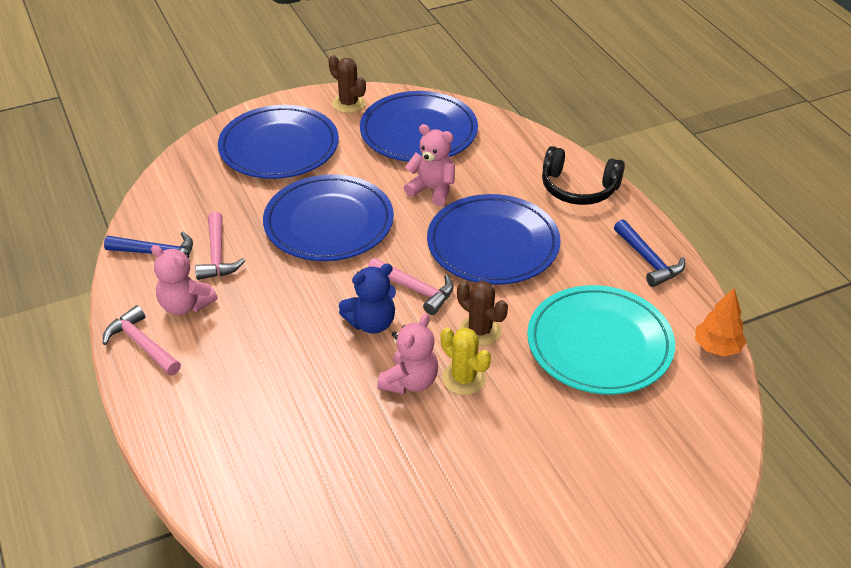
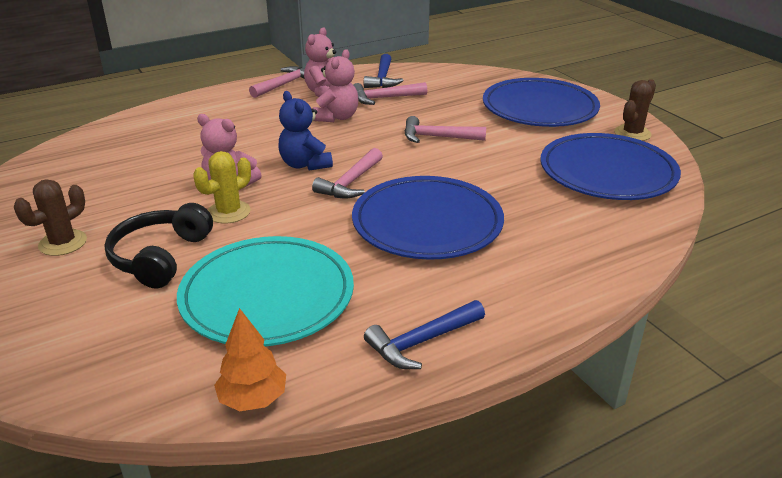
camera: 85 degrees right, 10 degrees down
(329, 223) = (437, 137): blue plate -> pink hammer
(432, 190) = (508, 185): pink teddy bear -> pink teddy bear (337, 117)
(480, 331) = (292, 219): brown cactus -> brown cactus (63, 243)
(578, 188) = (554, 283): black headphones -> black headphones (160, 257)

